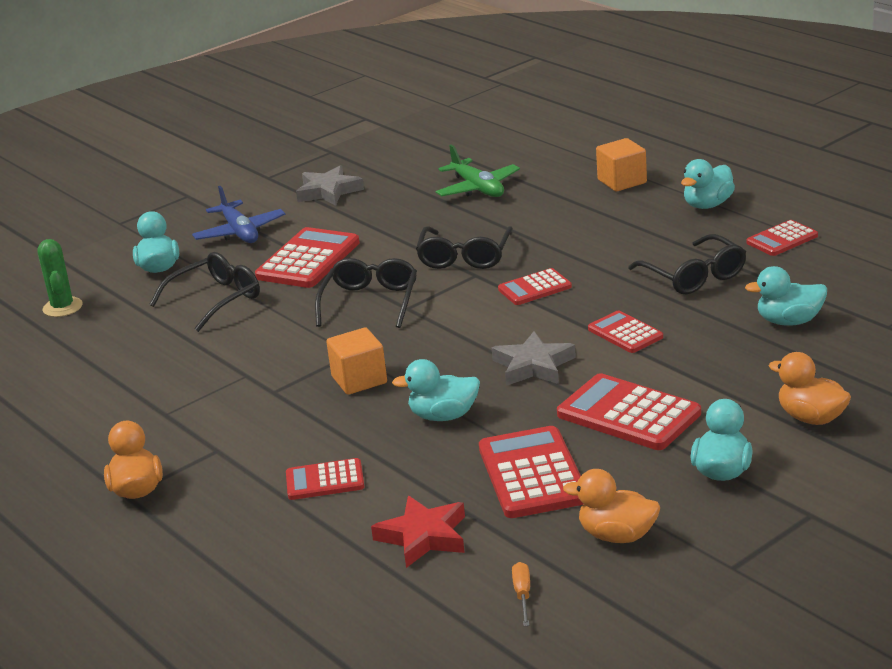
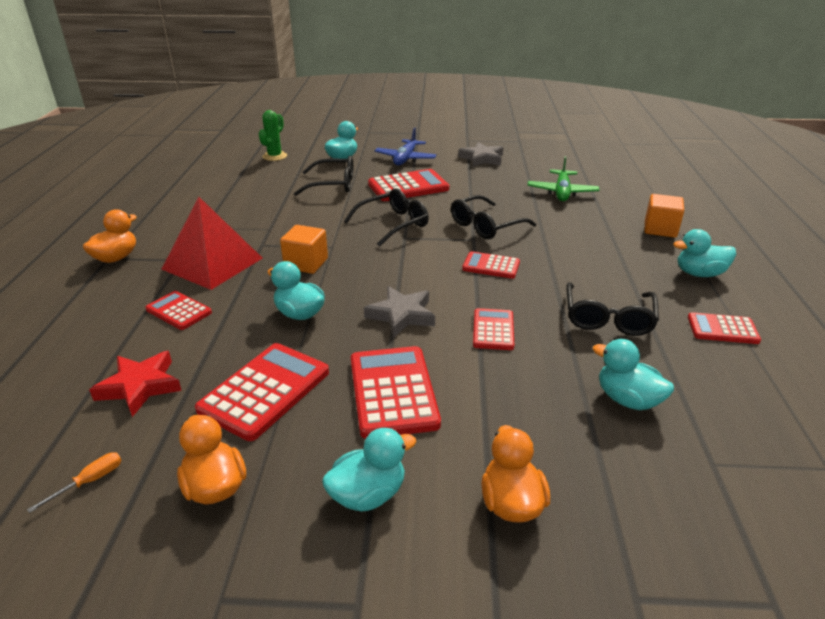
camera: 40 degrees right, 5 degrees up
(261, 433) = (213, 263): none -> red pyramid

